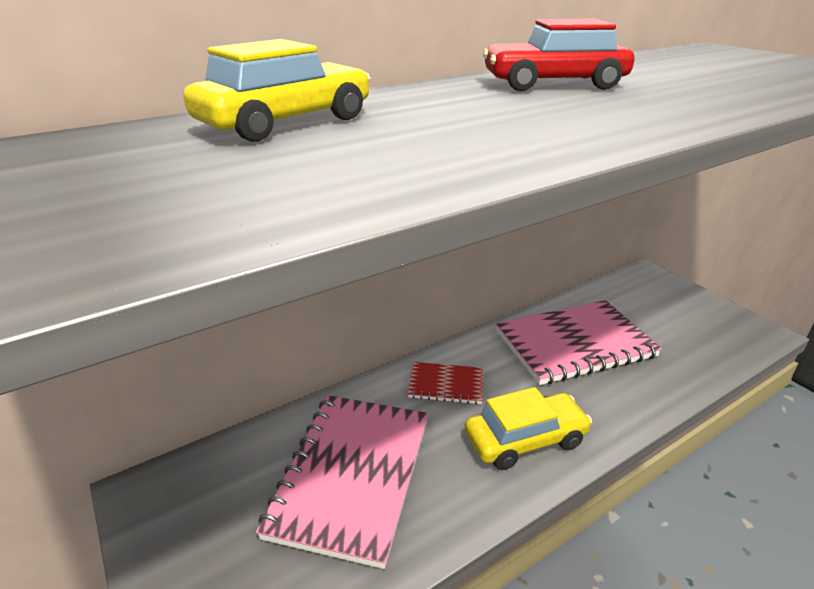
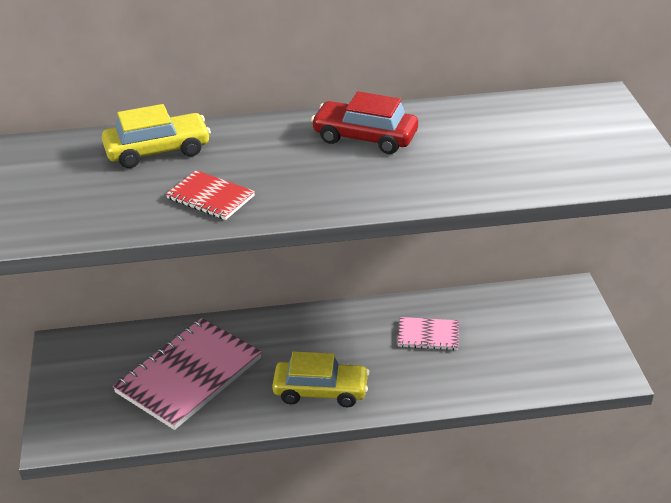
camera: 25 degrees right, 5 degrees up
(446, 385) = (296, 336): red notebook -> red notebook (210, 197)
(574, 344) = (428, 335): pink notebook -> pink notebook, size x0.49

